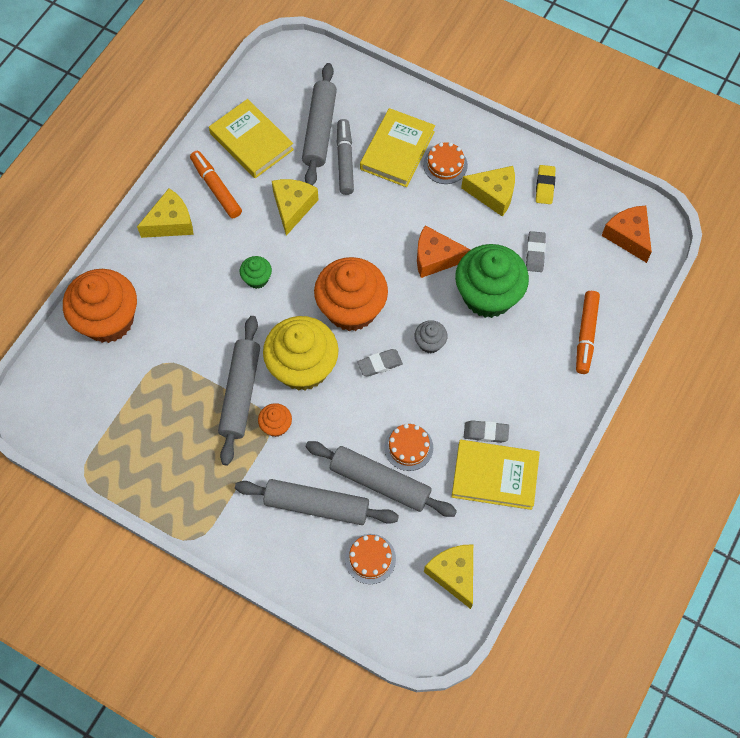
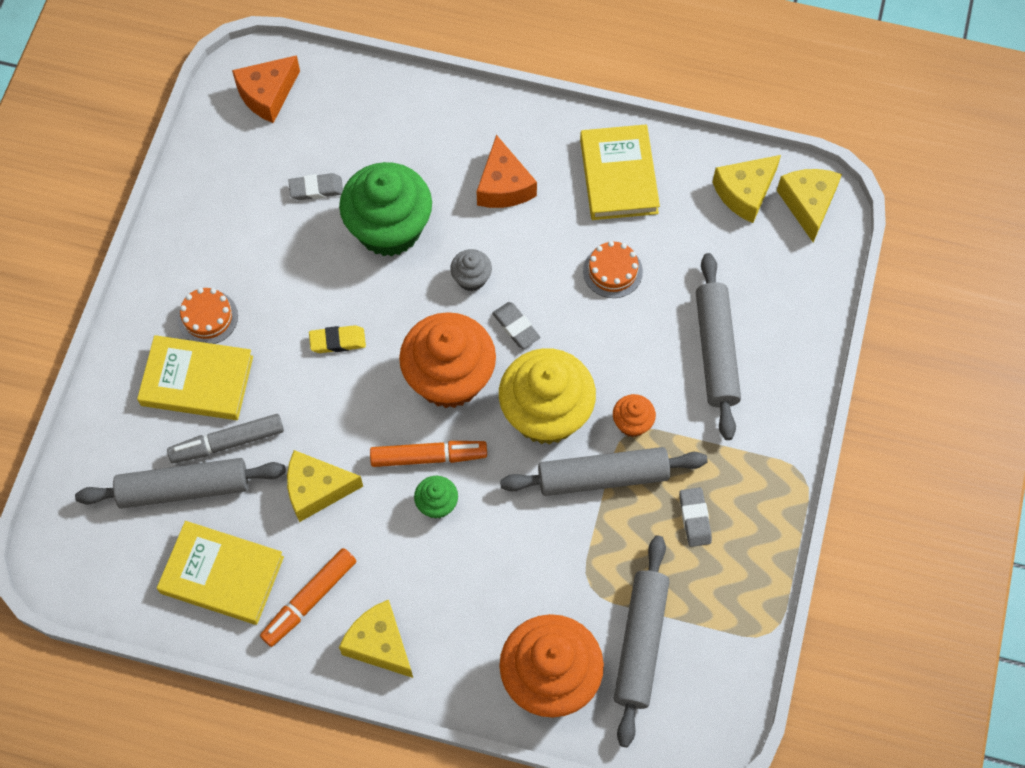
camera: 105 degrees left, 0 degrees up
(251, 141) = (222, 575): yellow book -> yellow book turned 75 degrees clockwise
(370, 558) = (757, 279): orange cake -> none
(380, 482) = (665, 291): grey rolling pin -> grey rolling pin (641, 643)
(435, 258) = (351, 298): orange cheese -> orange cheese (504, 186)
(486, 432) = (569, 195): grey eraser -> grey eraser (694, 518)
(493, 194) = (240, 252): yellow cheese -> yellow cheese (808, 204)
(545, 186) = (215, 196): yellow eraser -> yellow eraser (337, 341)
(586, 335) = (414, 117): orange marker -> orange marker (428, 457)

